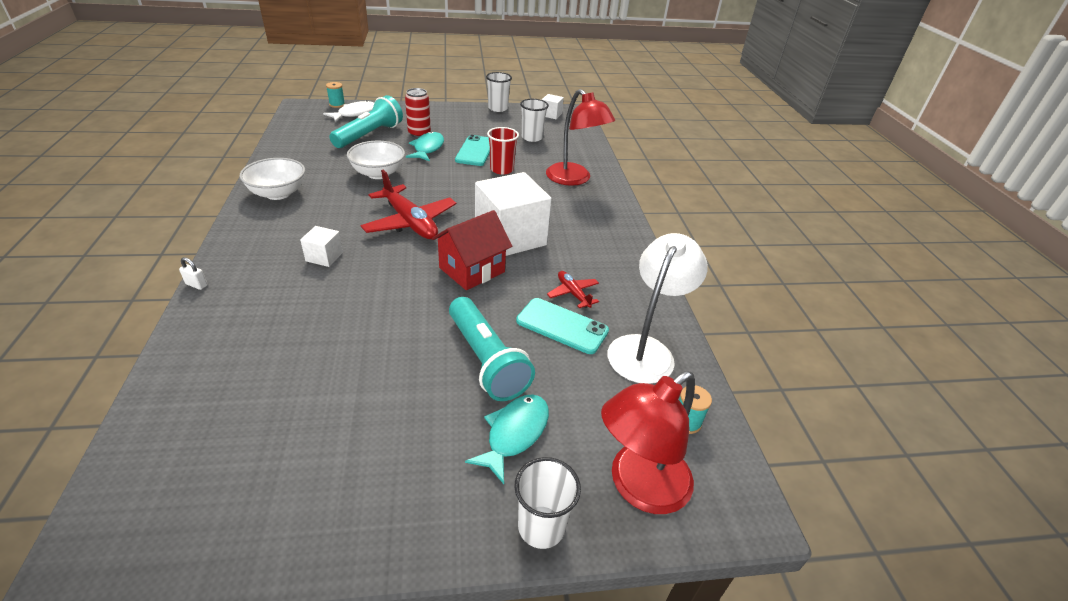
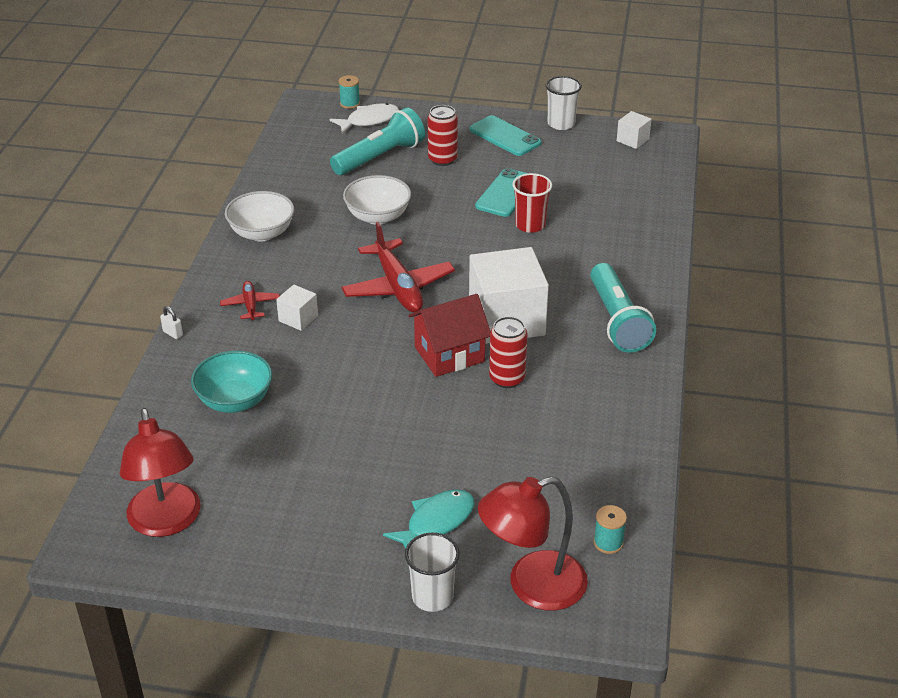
camera: 20 degrees right, 0 degrees up
(270, 341) = (235, 400): none -> turquoise bowl
(427, 148) = (446, 184): turquoise fish -> none
(486, 360) = (432, 452): turquoise flashlight -> turquoise flashlight (617, 321)
(529, 283) = (507, 378): none -> red can
(532, 137) = (589, 178): white cup -> none
(562, 326) = (523, 430): turquoise phone -> turquoise phone (505, 136)
(573, 293) = (551, 397): red plane -> red plane (250, 305)
(574, 179) = (619, 249): red lamp -> red lamp (166, 522)
(645, 349) = (603, 468): white lamp -> none

